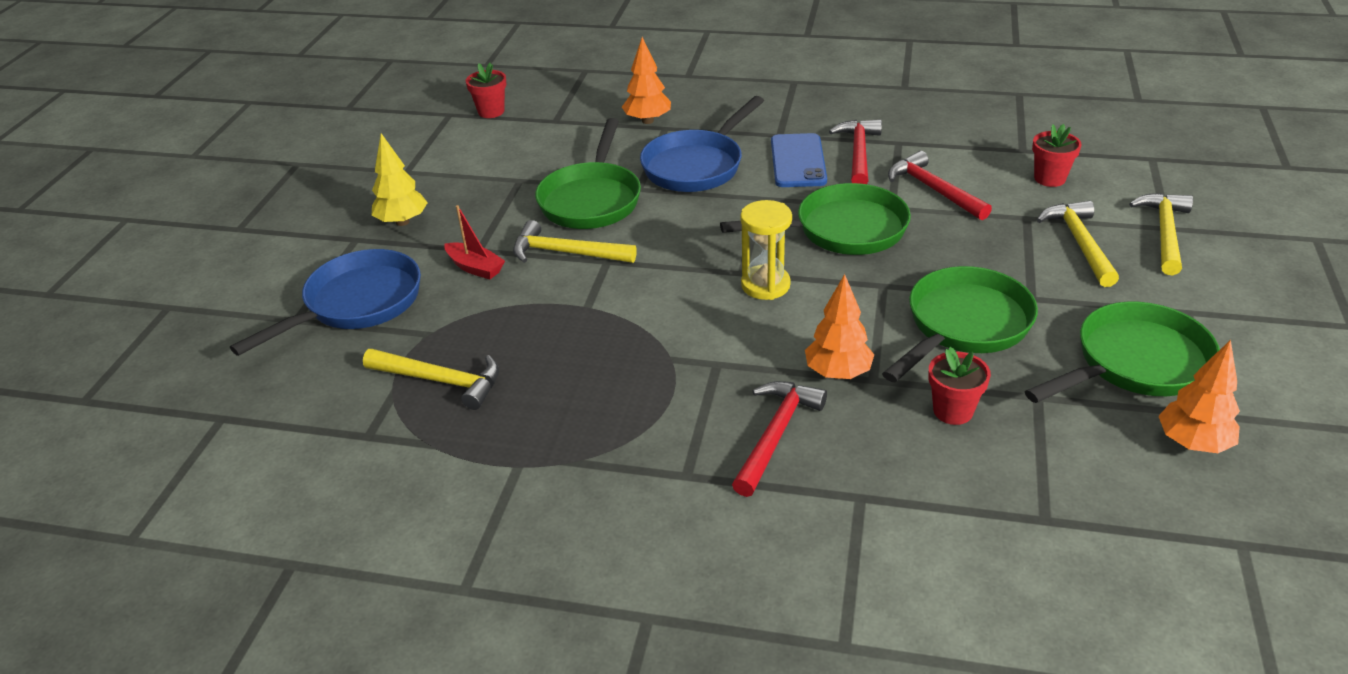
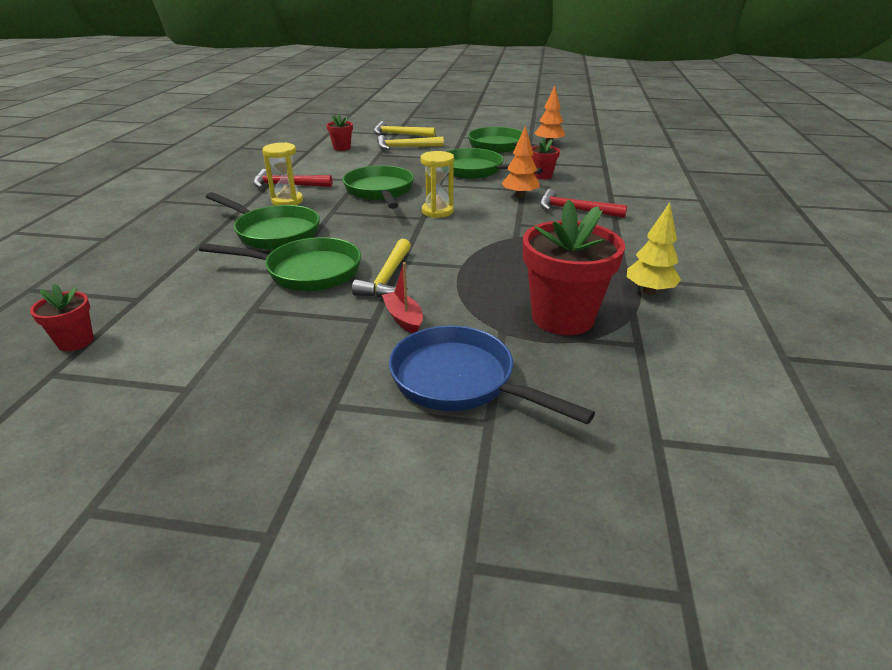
camera: 95 degrees left, 5 degrees down
(402, 222) = (307, 374): yellow tree -> yellow tree (649, 291)
(441, 381) = (562, 318): yellow hammer -> red flower pot
(475, 268) = (403, 318): red boat -> red boat turned 60 degrees counterclockwise
(647, 121) = (179, 253): orange tree -> none
(697, 166) = (273, 232): blue pan -> green pan
(798, 161) = (287, 201): blue phone -> yellow hourglass
(933, 190) = (342, 170): red hammer -> none

